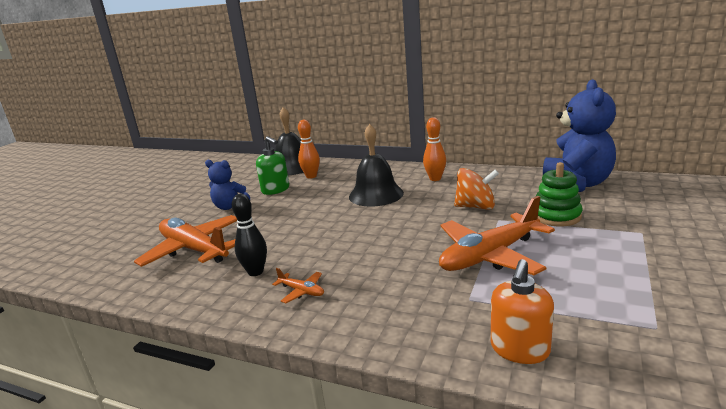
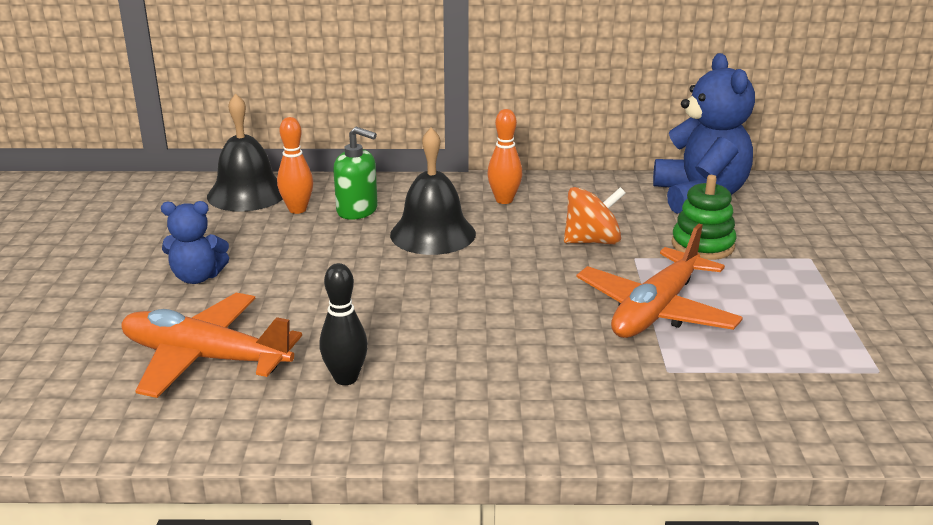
camera: 25 degrees left, 5 degrees up
(275, 190) = (254, 239): green soap dispenser -> green soap dispenser (357, 210)
(302, 291) = (442, 395): orange plane -> none
(519, 349) = (759, 420): orange soap dispenser -> none

